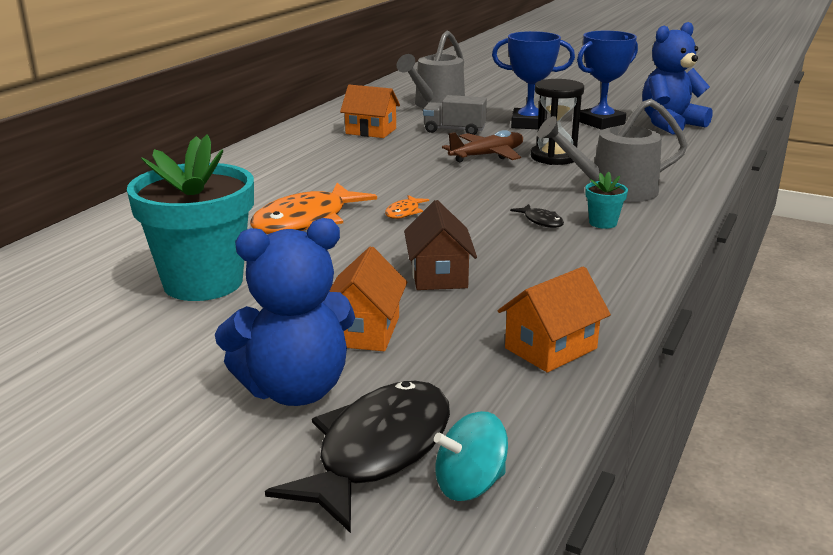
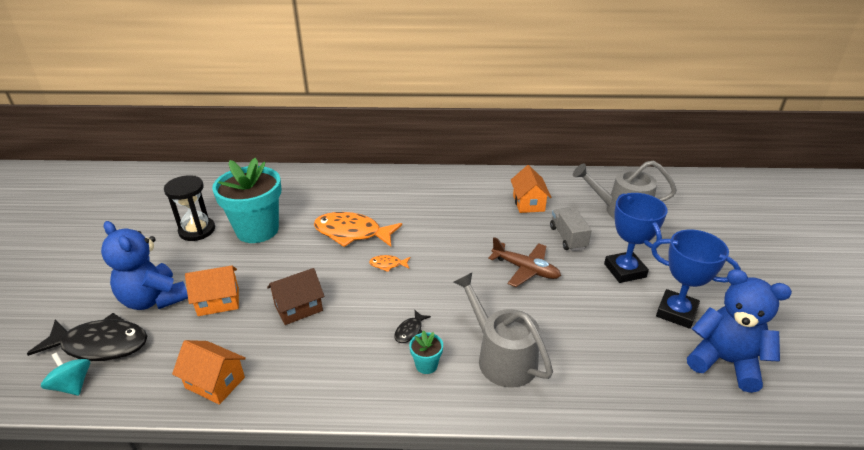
camera: 65 degrees right, 10 degrees up
(554, 157) = (553, 305): black hourglass -> black hourglass (197, 230)

